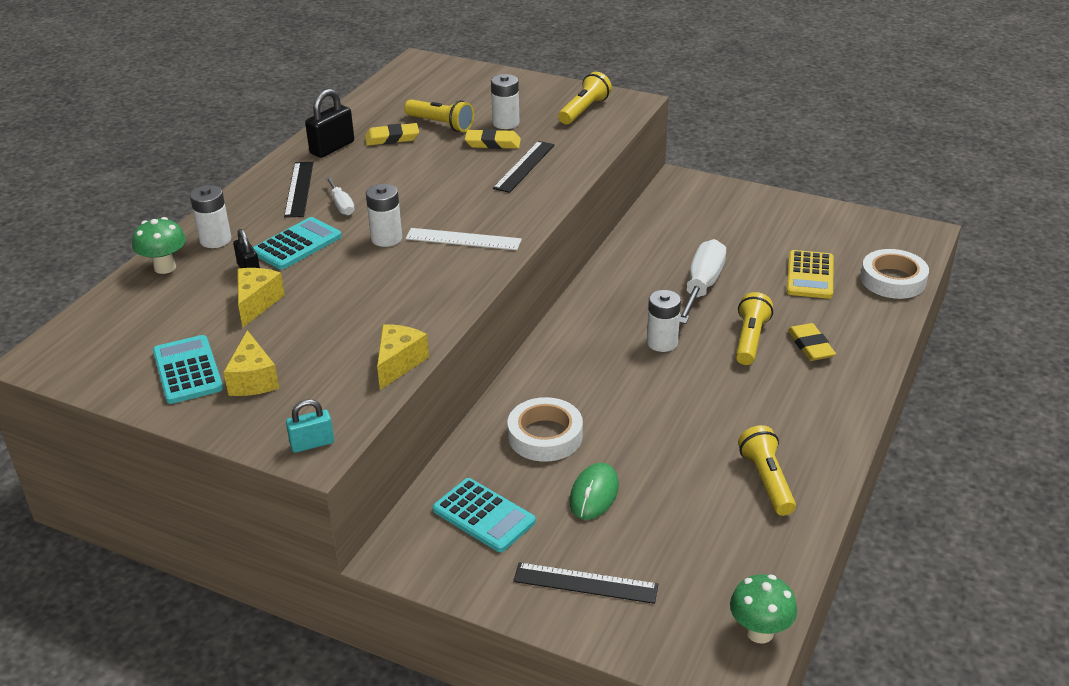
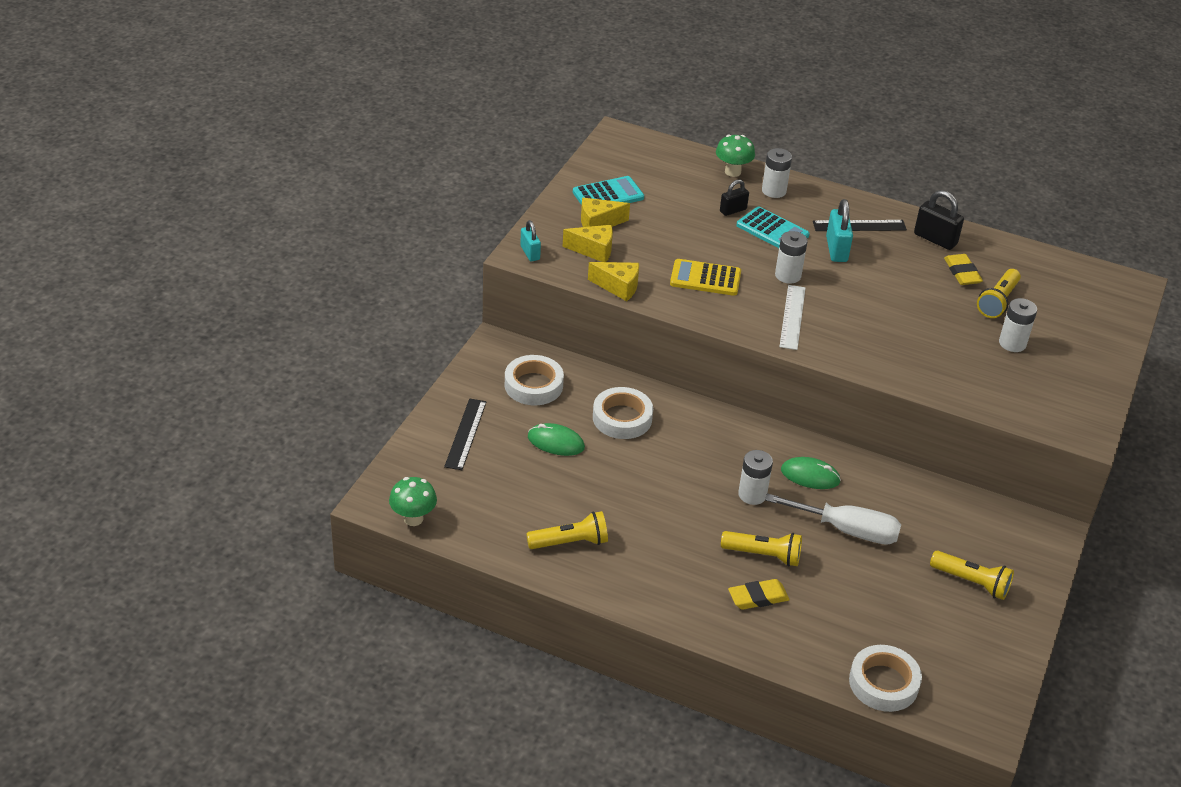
camera: 85 degrees right, 5 degrees up
(257, 303) = (690, 217): yellow cheese -> yellow cheese (593, 250)
(341, 205) = (836, 249): white screwdriver -> turquoise padlock
(484, 516) = (533, 385): turquoise calculator -> white tape
(493, 143) = (968, 334): yellow eraser -> none
(524, 166) = (927, 354): black ruler -> none
(584, 110) = (1056, 398): yellow flashlight -> yellow flashlight (972, 582)
(627, 304) = (810, 476): none -> green mouse
(810, 275) = (880, 615): yellow calculator -> yellow calculator (705, 278)

